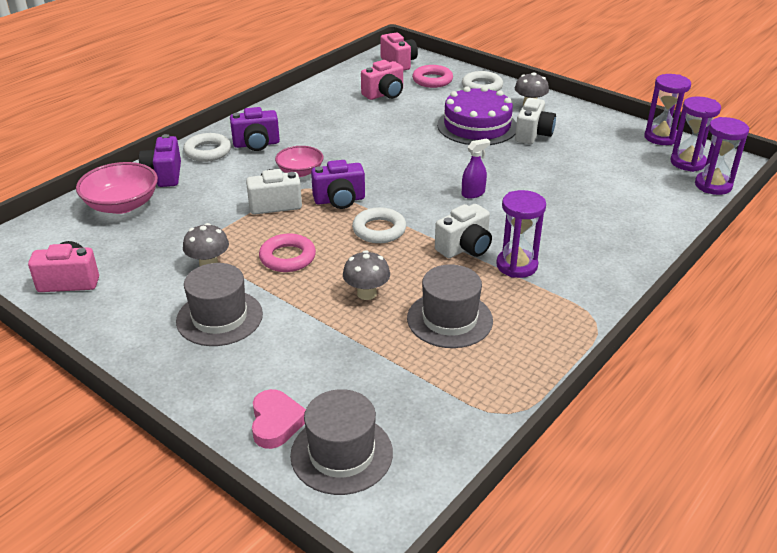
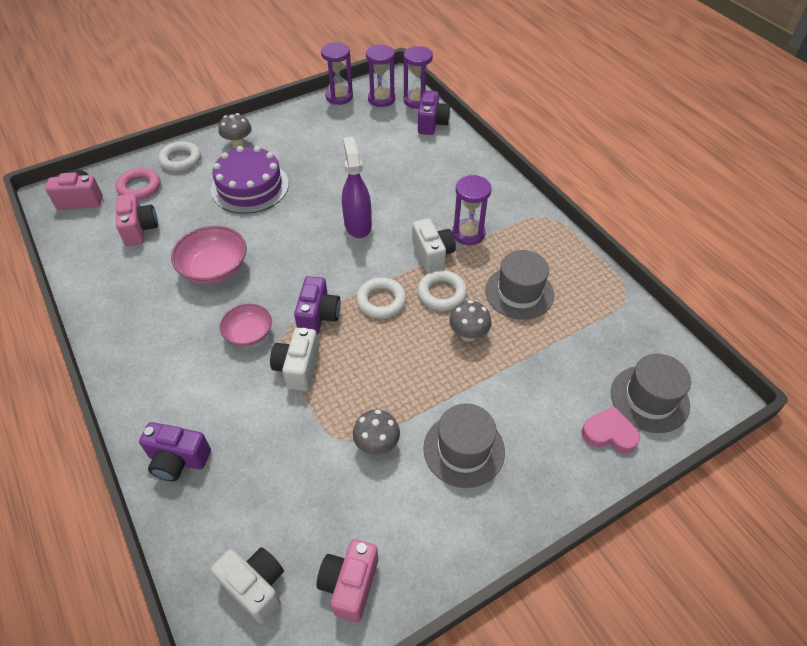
camera: 70 degrees left, 15 degrees up
(122, 205) = (219, 513): pink bowl -> pink bowl (214, 269)
(208, 151) = (152, 407): white ring -> white ring (441, 293)
(256, 144) = (168, 359): purple camera -> purple camera (432, 123)
(287, 257) = (393, 377): pink ring -> none
(473, 193) = (357, 225): purple spray bottle -> purple spray bottle, size x1.76
(533, 134) = (288, 159): white camera -> white camera (255, 586)

